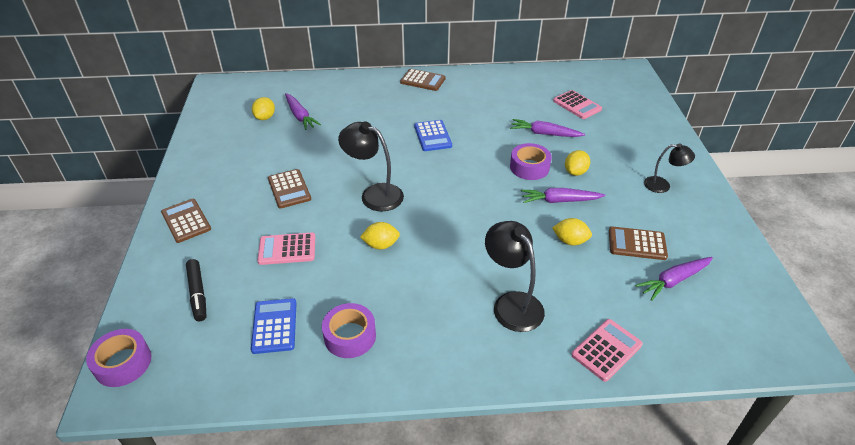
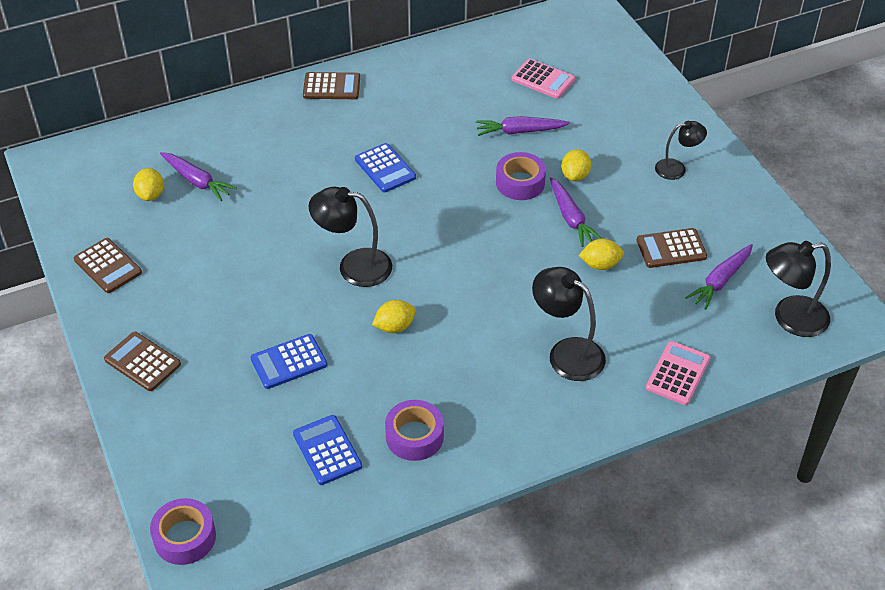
camera: 20 degrees left, 5 degrees up
(198, 293) = (217, 441): black marker -> none
(287, 249) = (289, 362): pink calculator -> blue calculator
(289, 189) = (245, 287): brown calculator -> brown calculator (108, 266)
(559, 201) = (571, 218): purple carrot -> purple carrot turned 90 degrees counterclockwise
(732, 330) = (790, 318): none -> black lamp

